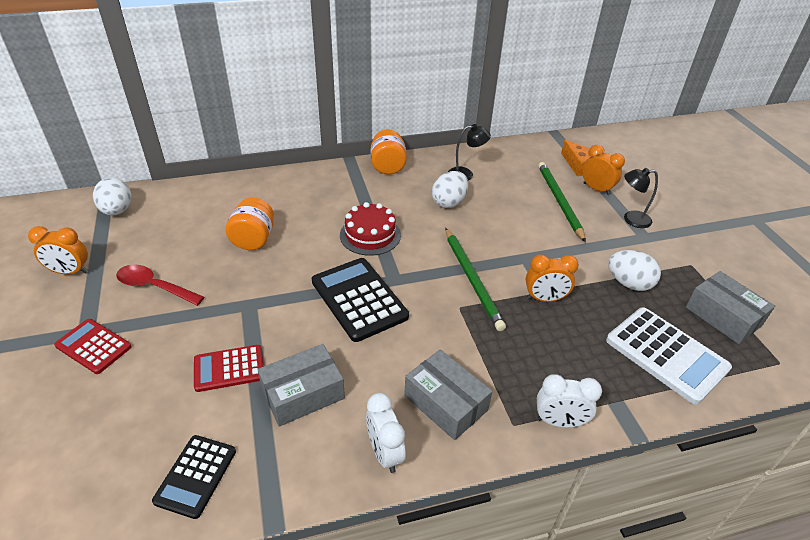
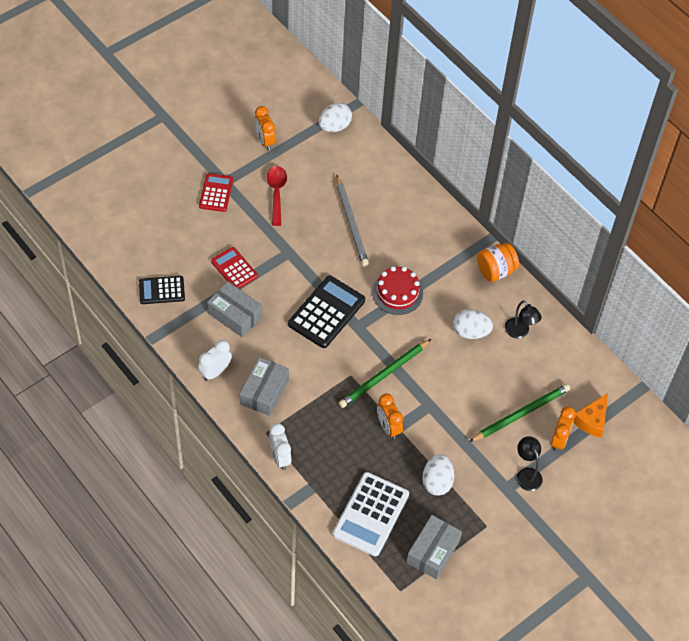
camera: 65 degrees right, 15 degrees up
(253, 239) = (351, 223): orange jar -> grey pencil

